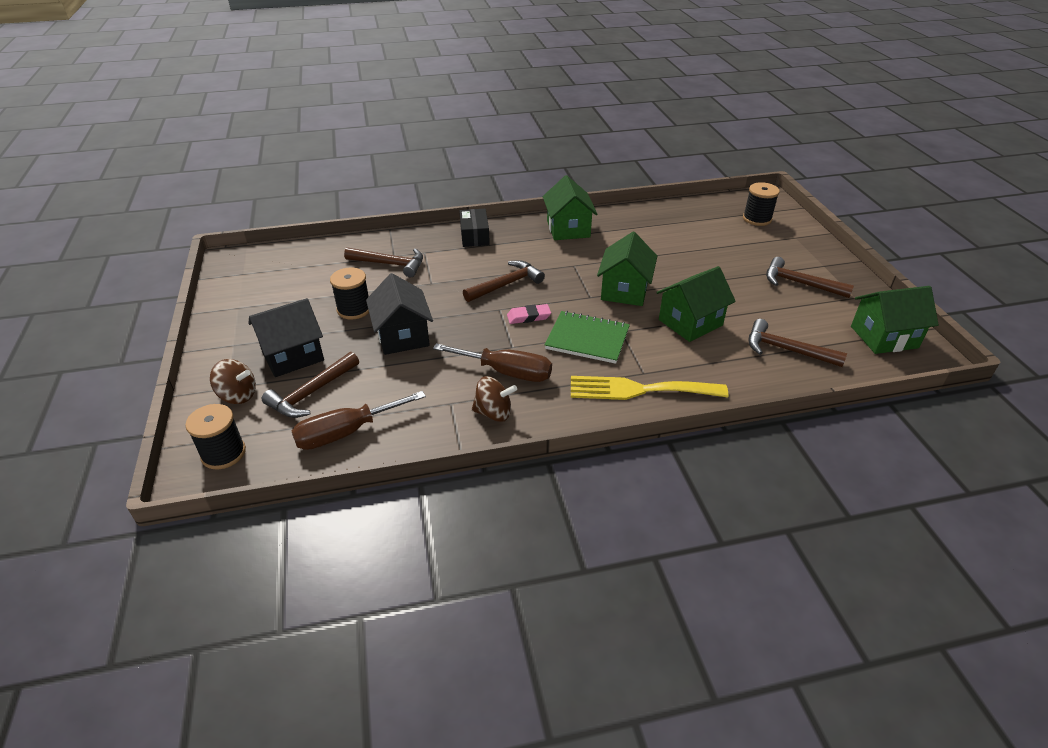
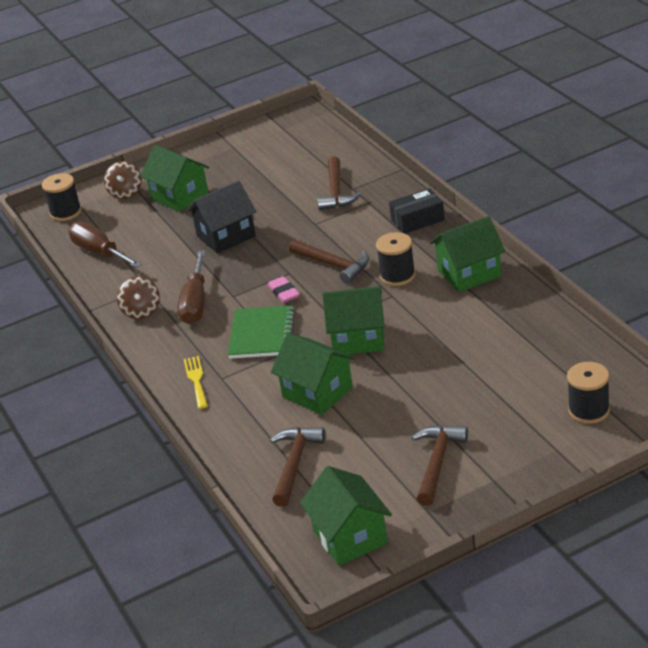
camera: 80 degrees right, 5 degrees down
(292, 356) = (179, 196): black house -> green house
(311, 393) = (138, 221): brown hammer -> none
(354, 309) = (254, 200): black spool -> black spool (397, 276)
(639, 390) = (196, 380): yellow fork -> yellow fork, size x0.55

